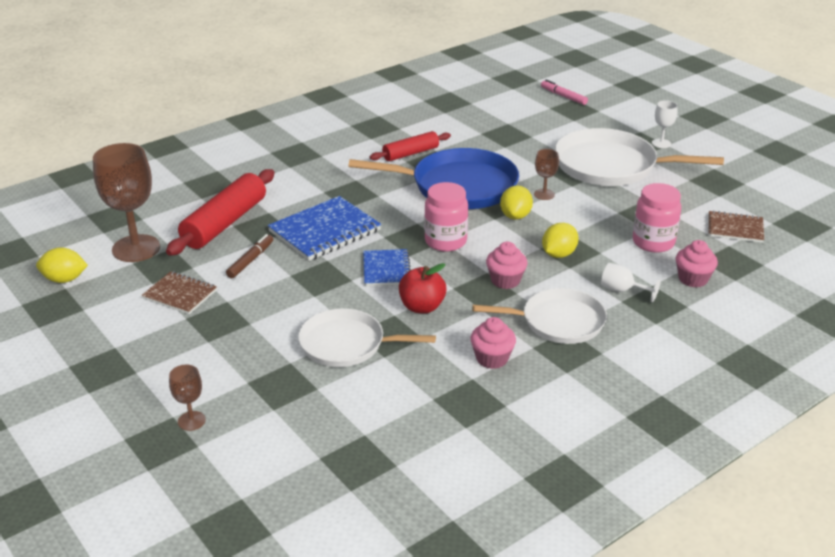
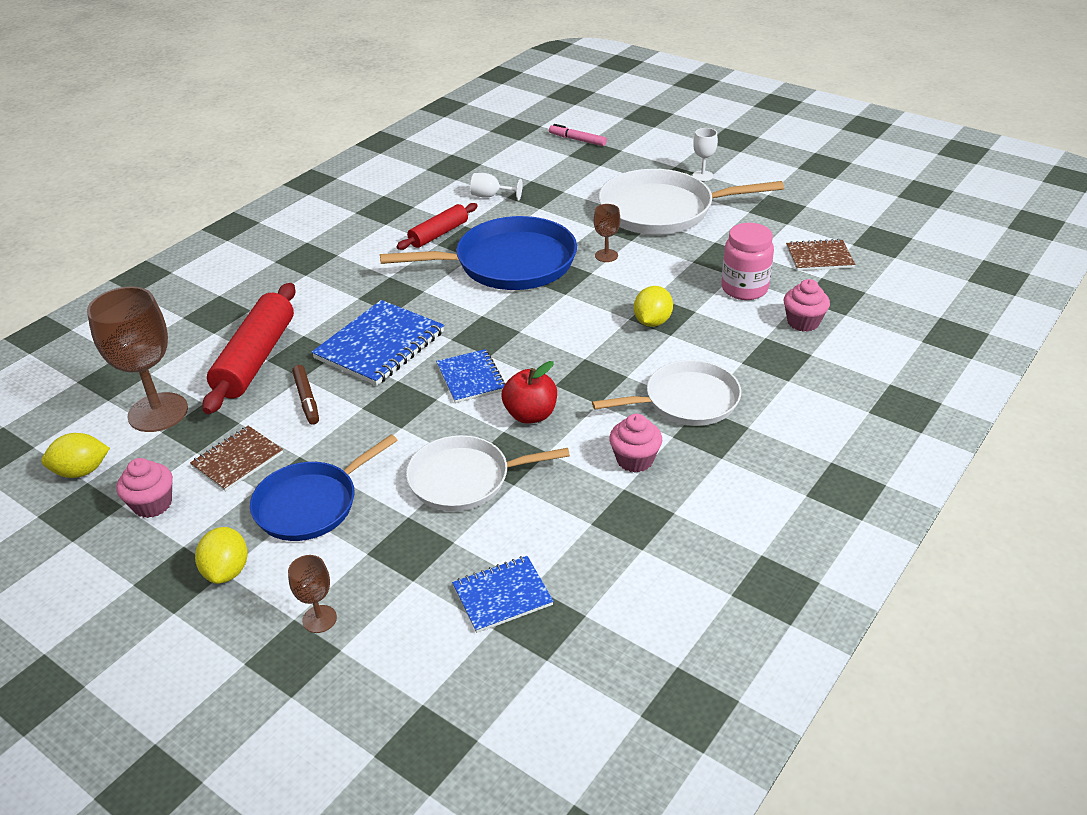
camera: 15 degrees left, 5 degrees up
(180, 294) = (238, 460): brown notebook -> brown notebook turned 60 degrees counterclockwise
(220, 337) = (311, 504): none -> blue pan
(250, 260) = (307, 399): brown marker -> brown marker turned 150 degrees clockwise
(337, 436) = (502, 596): none -> blue notebook
(445, 241) = (523, 331): pink jar -> none
(505, 280) = (609, 364): pink cupcake -> pink cupcake (152, 504)
(515, 216) = (586, 286): yellow lemon -> yellow lemon (227, 571)
(622, 290) = (737, 350): white goblet -> white goblet (491, 196)

